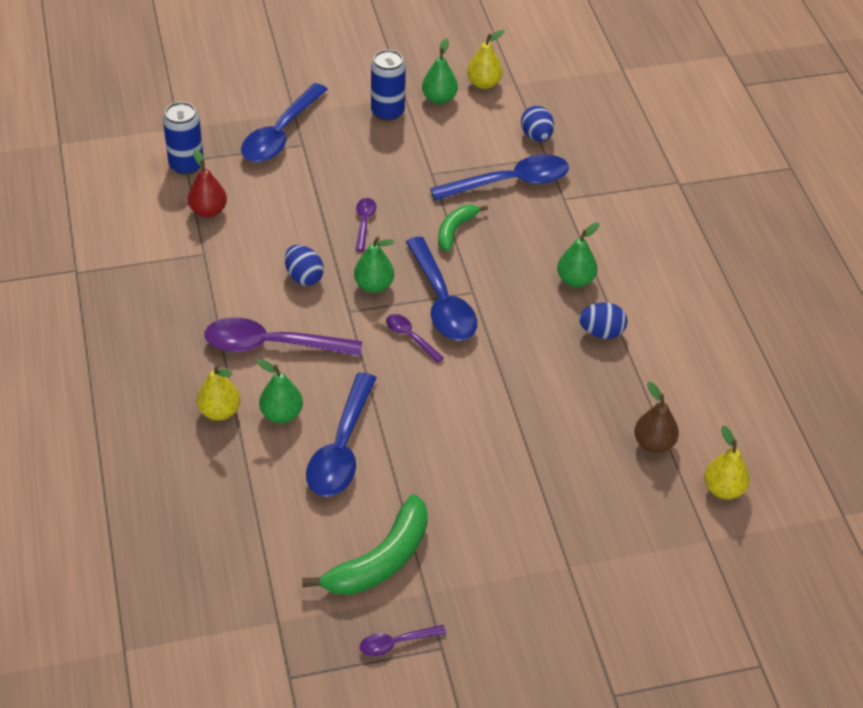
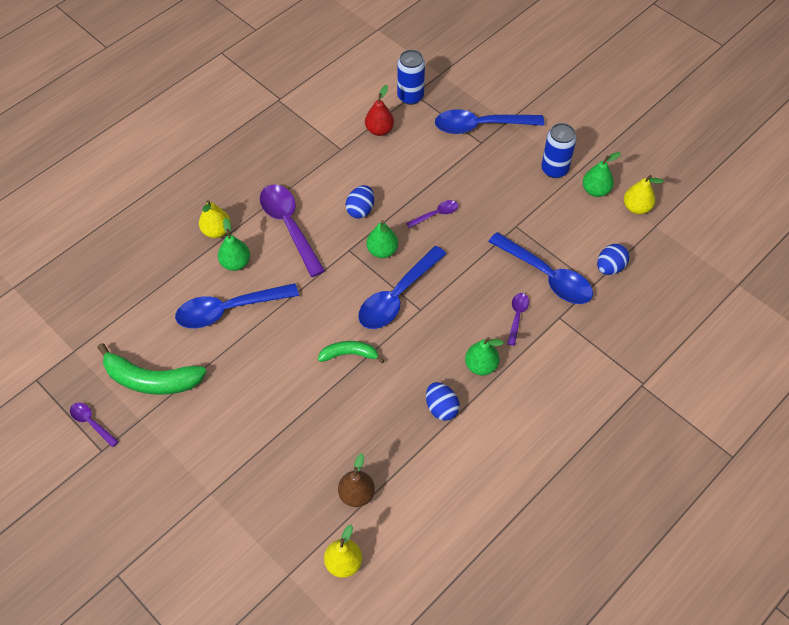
camera: 60 degrees right, 10 degrees up
(410, 337) = (351, 296): purple spoon -> purple spoon (517, 316)
(455, 230) = (471, 268): green banana -> green banana (349, 354)

